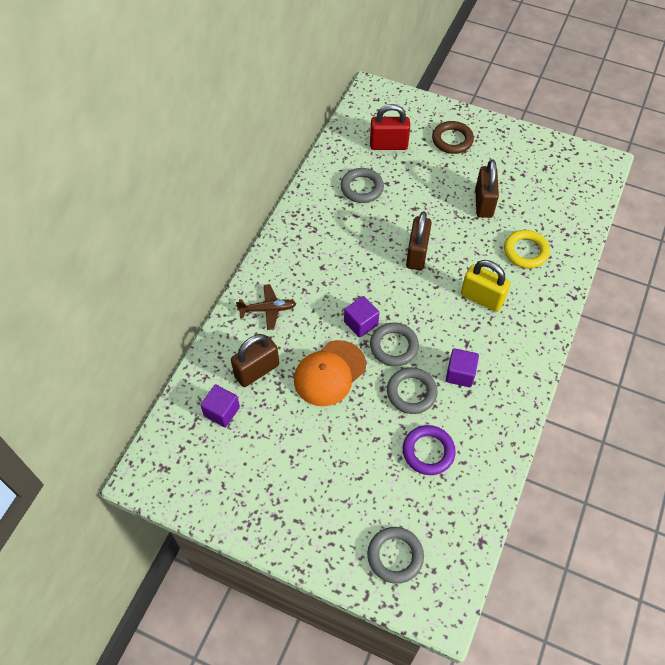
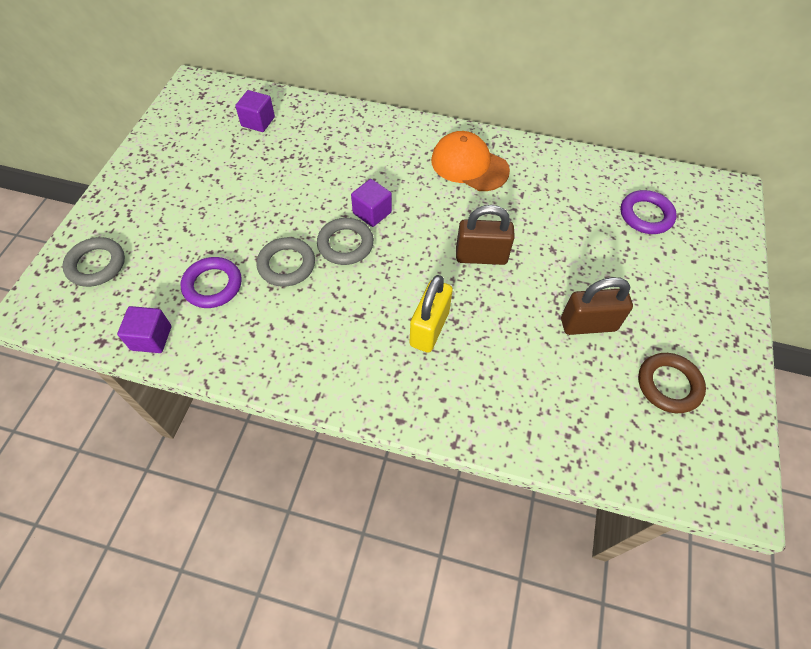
camera: 80 degrees right, 0 degrees up
(257, 371) = (304, 139): brown padlock -> none
(267, 309) = (377, 138): brown plane -> none
(329, 373) = (306, 193): orange cap -> orange cap (469, 165)
(362, 188) = (565, 196): grey ring -> none
(388, 145) = (646, 215): red padlock -> purple ring
(452, 140) = (687, 282): brown ring -> brown ring (668, 385)
(460, 374) = (315, 310): purple cube -> purple cube (151, 338)
(525, 251) = (519, 379): yellow ring -> none

